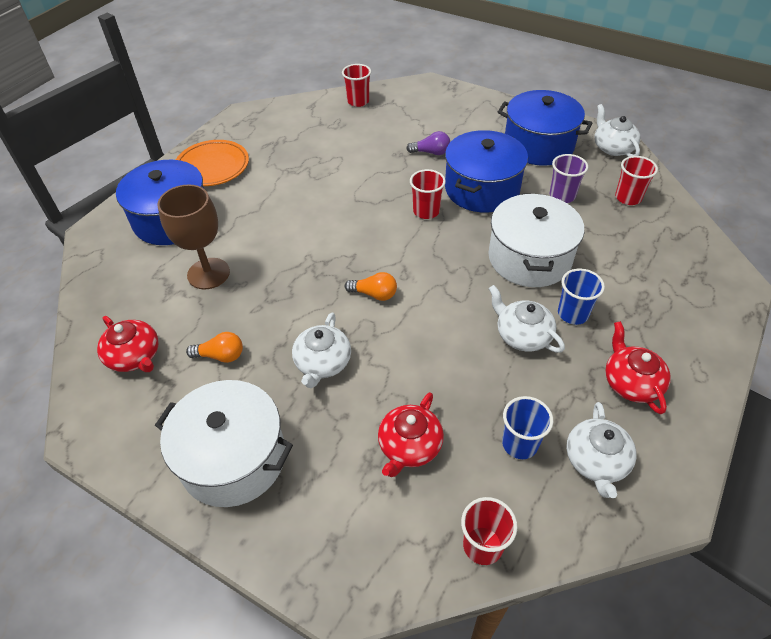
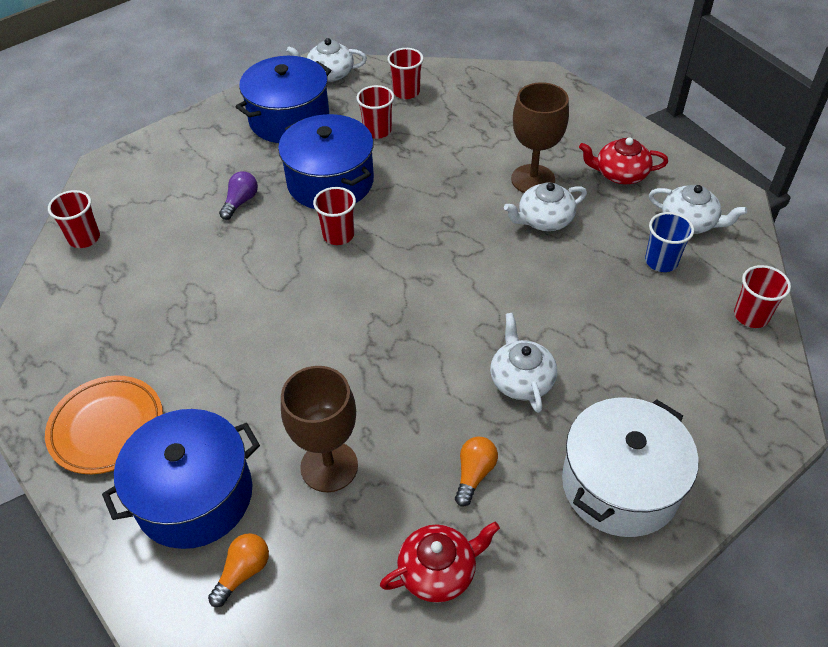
camera: 70 degrees left, 0 degrees up
(322, 363) = (521, 379): white teapot -> white teapot turned 135 degrees counterclockwise
(374, 294) = (442, 312): orange light bulb -> orange light bulb (243, 572)
(409, 446) = (644, 336): red teapot -> none
(529, 258) = (450, 182): white pot -> none
(562, 196) = (377, 131): purple cup -> red cup
(573, 314) = (533, 179): blue cup -> brown goblet

